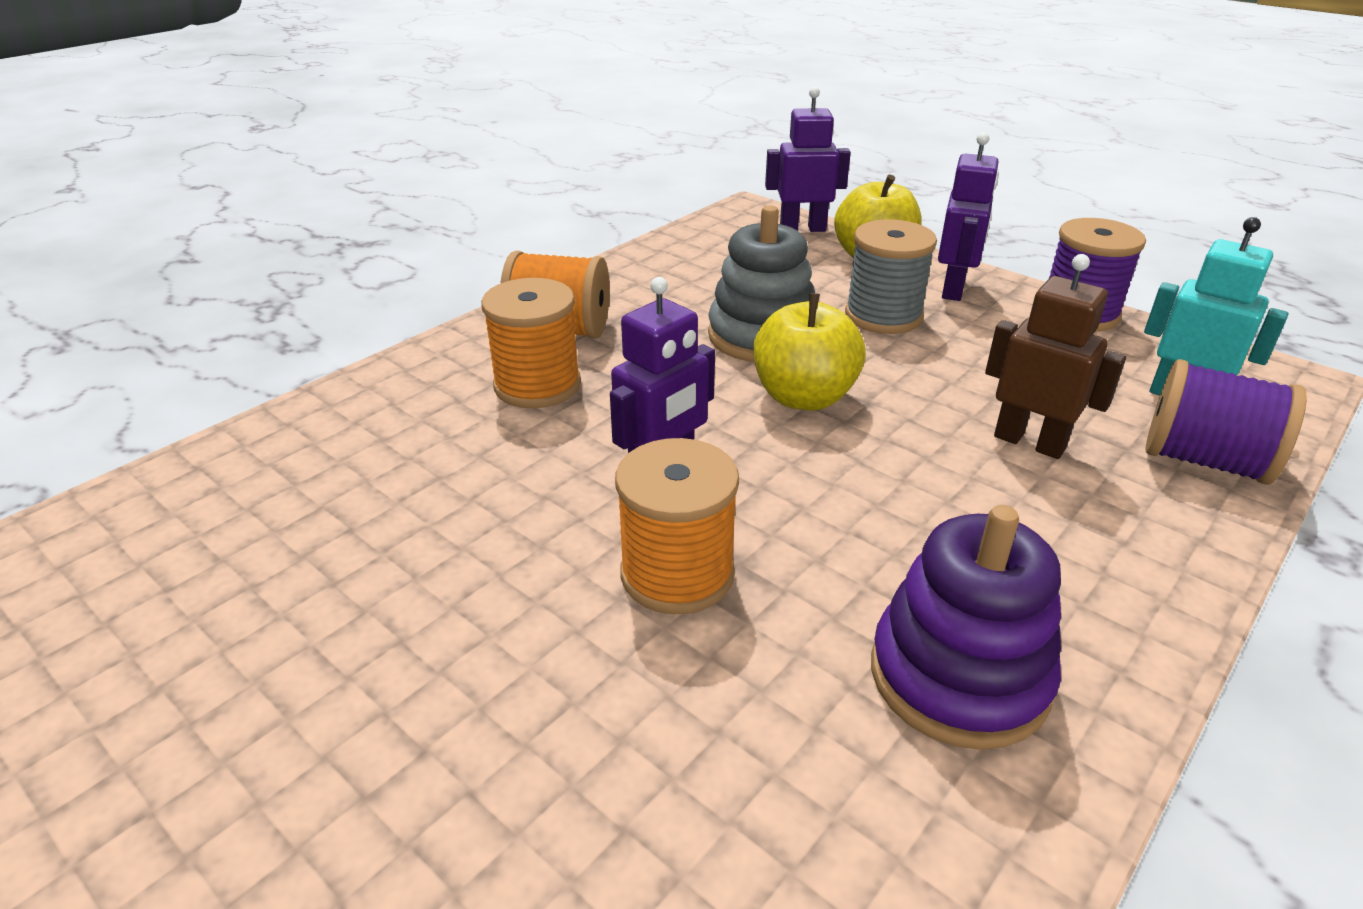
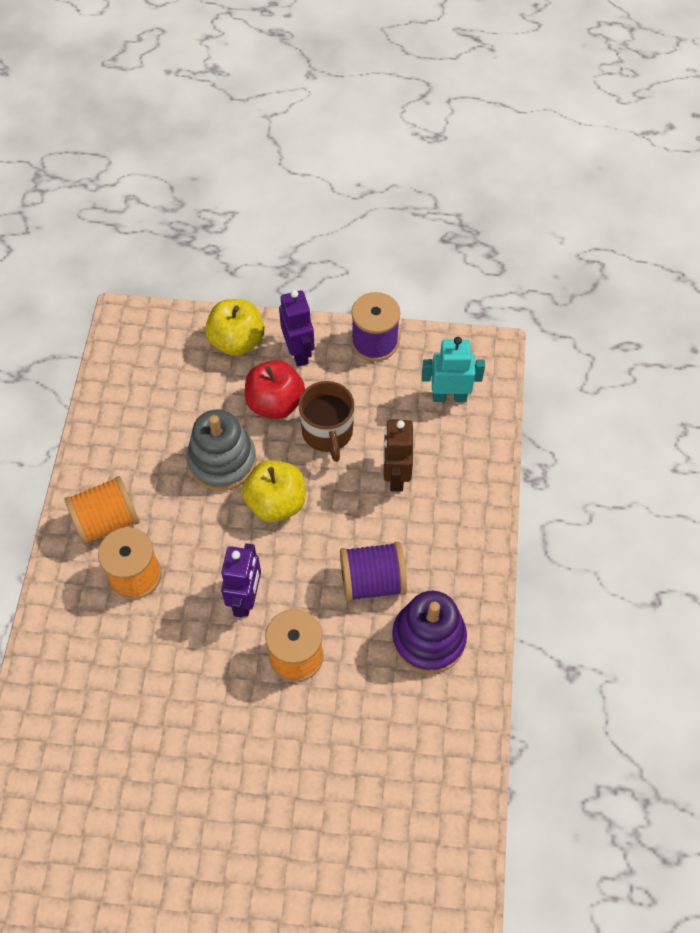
camera: 35 degrees left, 25 degrees up
(802, 228) = (173, 327): purple robot -> none
(883, 316) = (275, 403): grey spool -> red apple
(942, 363) = (327, 432): none -> brown mug
(1029, 442) = (395, 476): brown robot -> brown robot turned 90 degrees counterclockwise
(1204, 460) = (472, 445): purple spool -> purple spool (372, 581)

